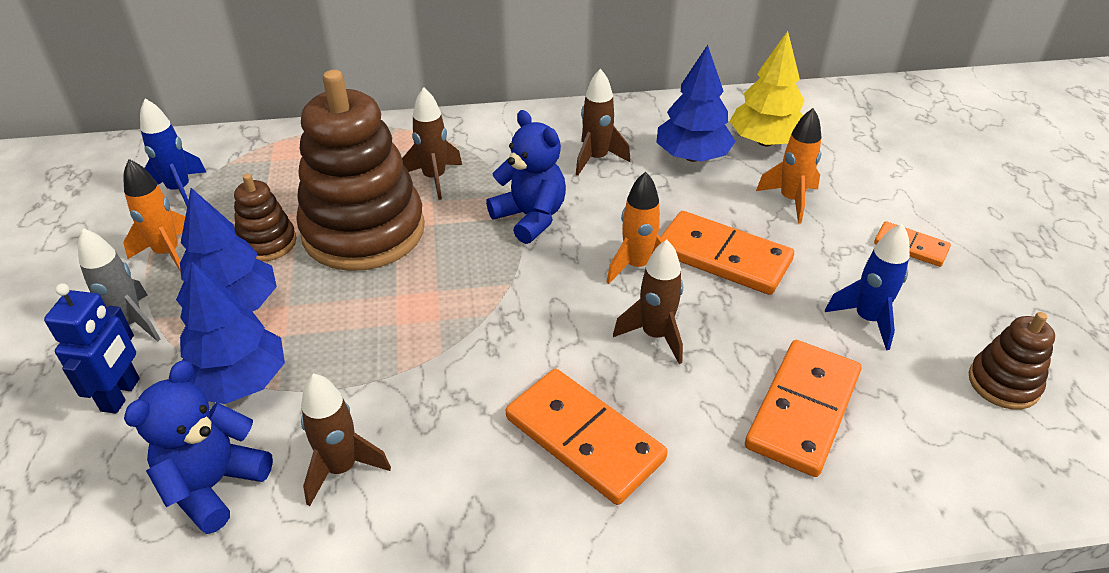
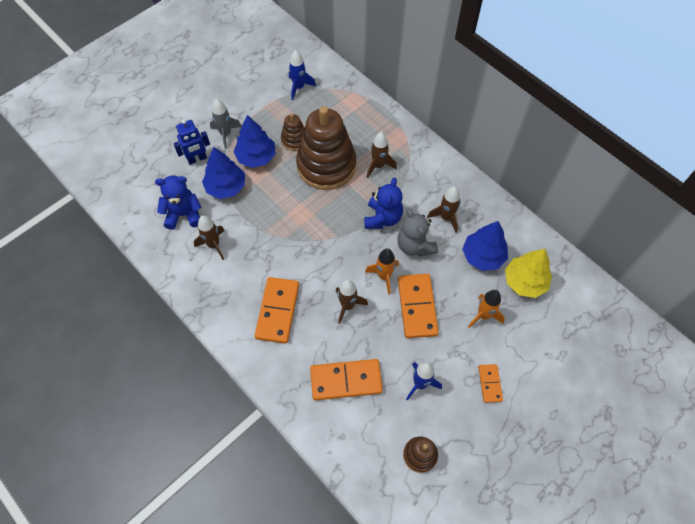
camera: 55 degrees right, 20 degrees up
(168, 253) = (265, 114): orange rocket -> none
(613, 209) = (415, 246): none -> grey teddy bear

